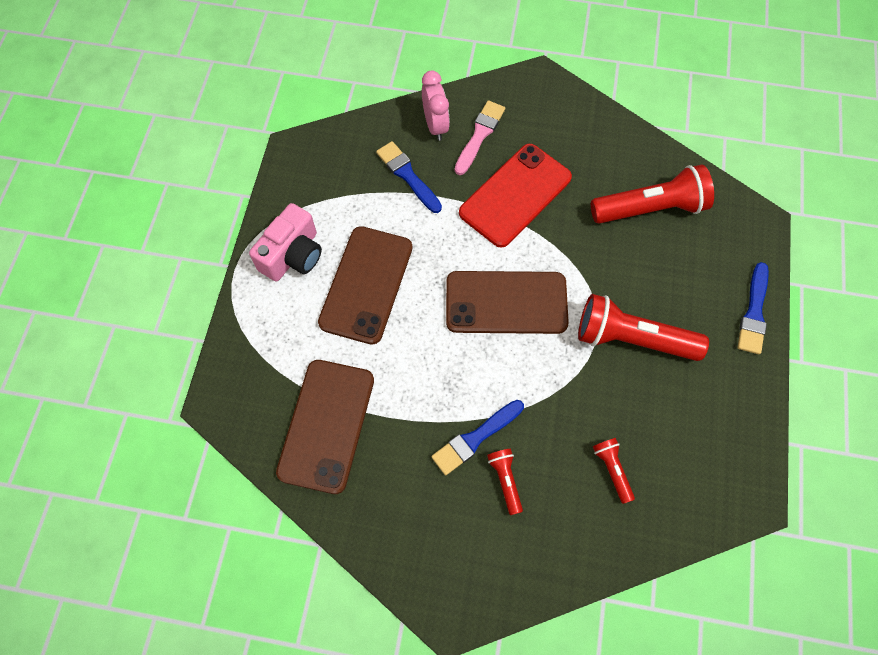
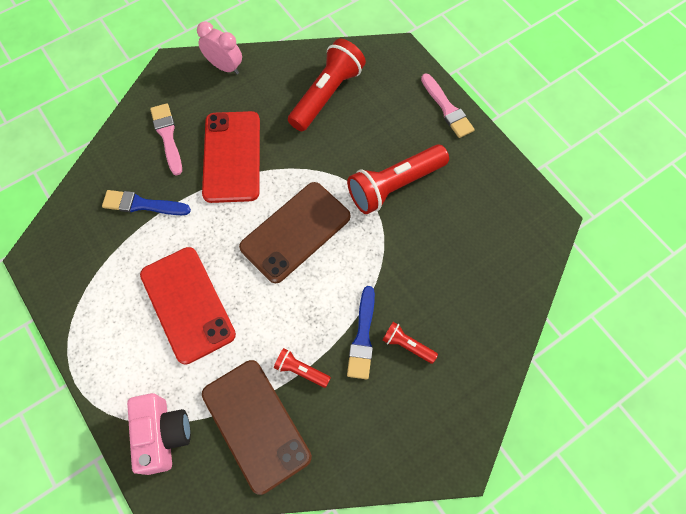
camera: 45 degrees left, 0 degrees up
(293, 255) = (111, 332): pink camera -> pink camera (163, 434)
(366, 284) = (187, 304): brown phone -> red phone
(435, 125) = (128, 154): pink clock -> pink clock (224, 67)
(612, 470) = (461, 277): red flashlight -> red flashlight (301, 370)
(753, 312) = (447, 108): blue brush -> pink brush

